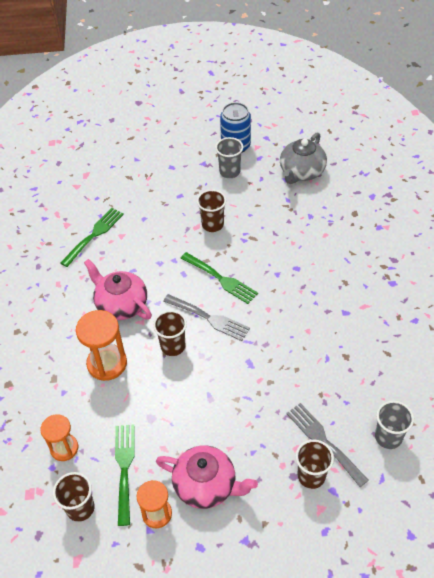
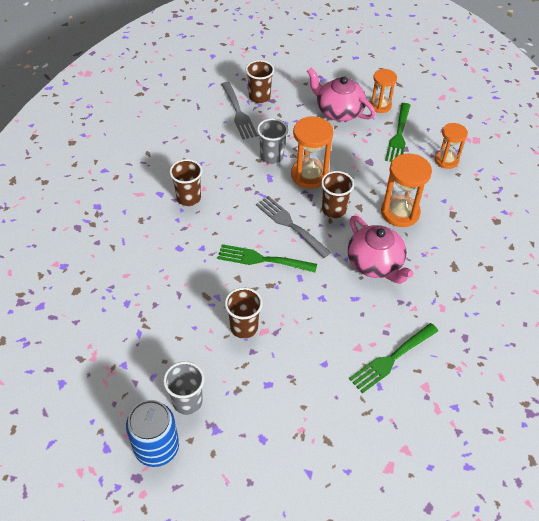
camera: 165 degrees left, 0 degrees up
(80, 508) = (436, 122): brown cup -> brown cup (188, 198)
(210, 379) = (309, 175): none -> orange hourglass
(221, 279) = (262, 259): green fork -> green fork turned 45 degrees counterclockwise
(301, 172) = (97, 369): grey teapot -> none
(388, 437) = (189, 103): grey cup -> grey cup (271, 156)

